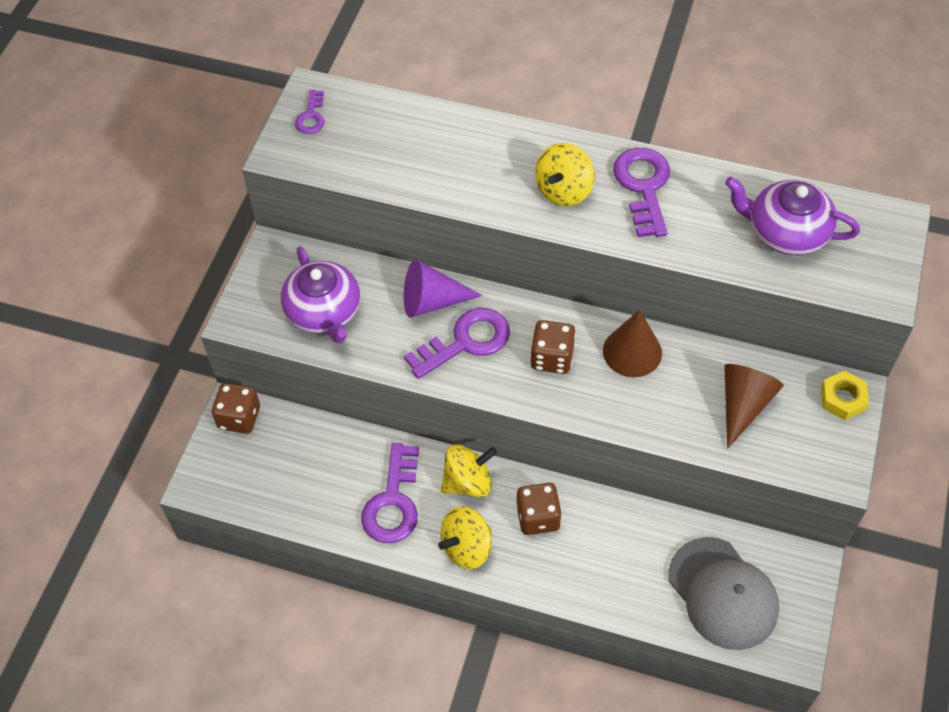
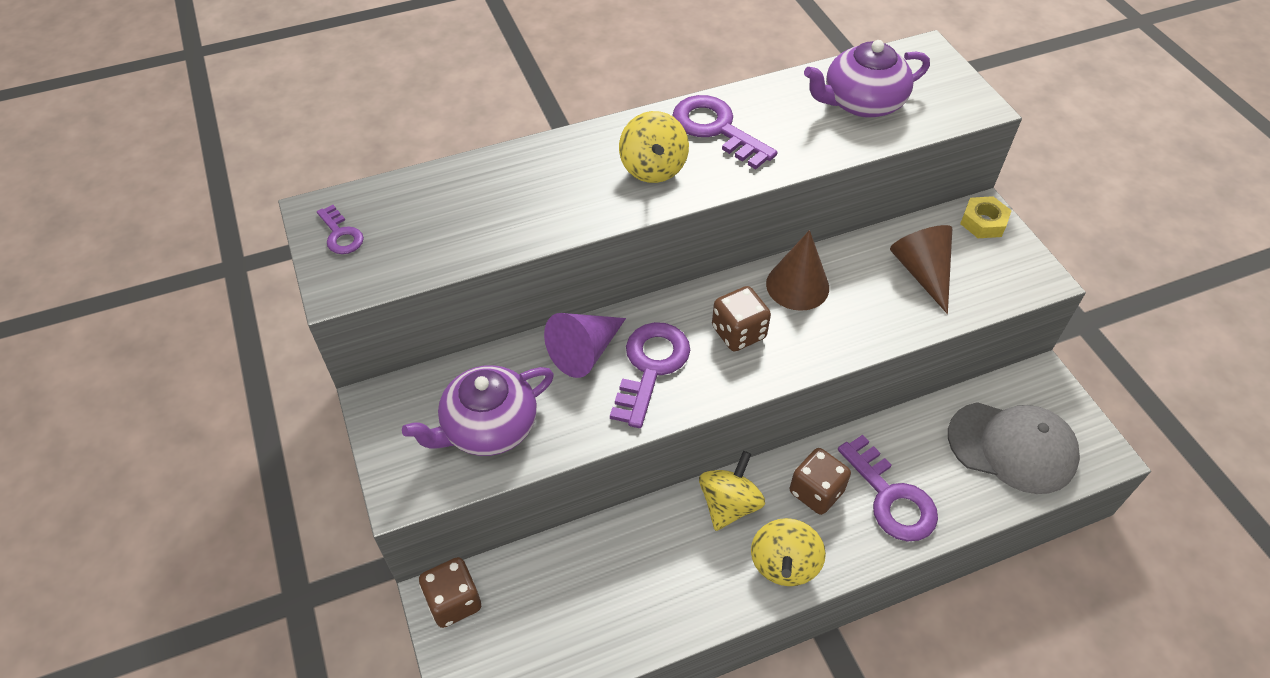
camera: 40 degrees left, 5 degrees down
(324, 312) = (488, 427): purple teapot -> purple teapot turned 120 degrees clockwise
(393, 502) = (680, 572): purple key -> purple key (891, 498)

